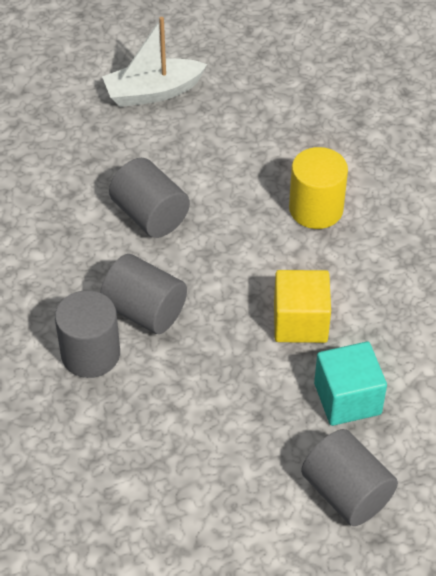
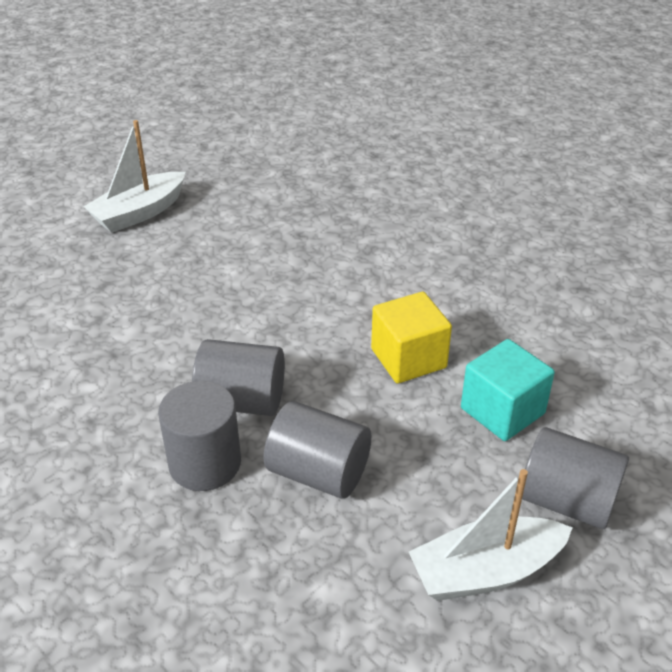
camera: 25 degrees left, 10 degrees down
(150, 215) = (196, 313): grey cylinder -> grey cylinder (318, 473)
(247, 520) = (485, 571): none -> white boat
(316, 209) = (358, 261): yellow cylinder -> none

